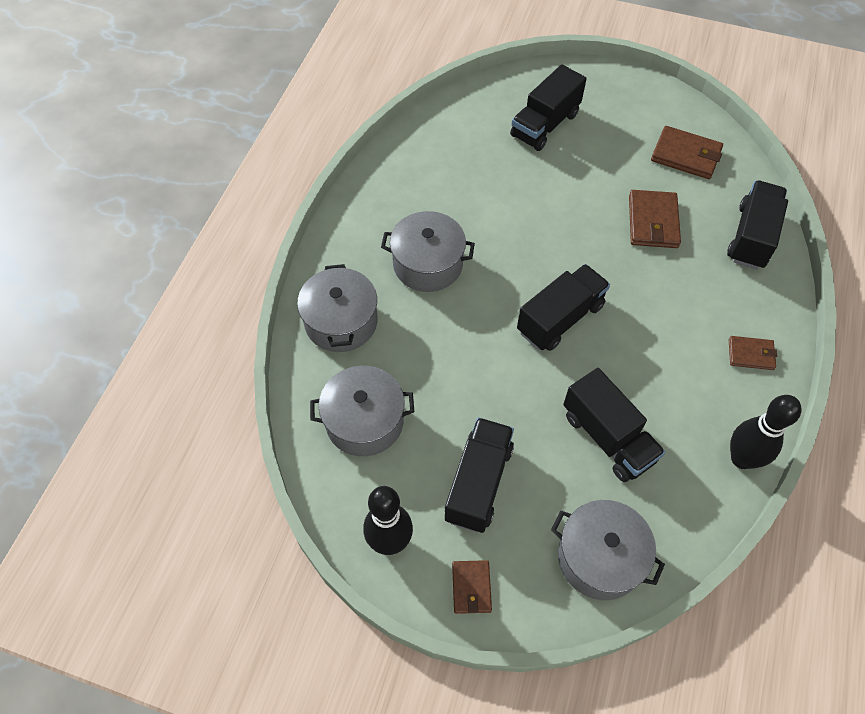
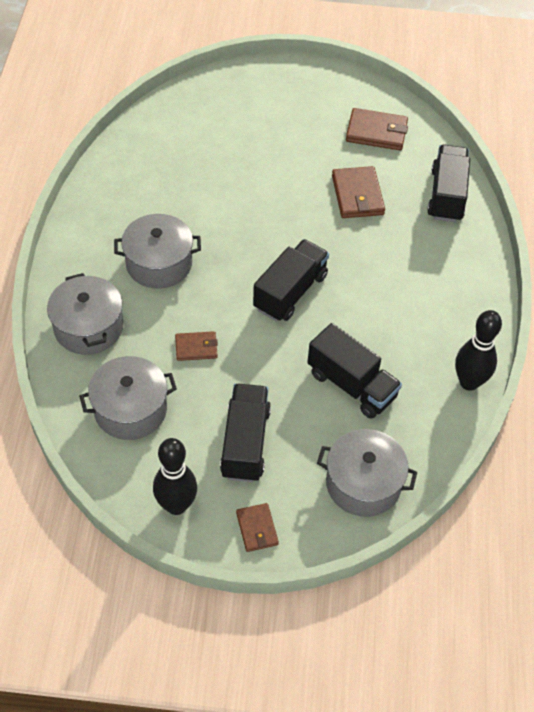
camera: 15 degrees left, 5 degrees down
(545, 125) = (242, 122): black truck -> none
(751, 354) = (462, 295): brown wallet -> brown wallet (196, 347)

